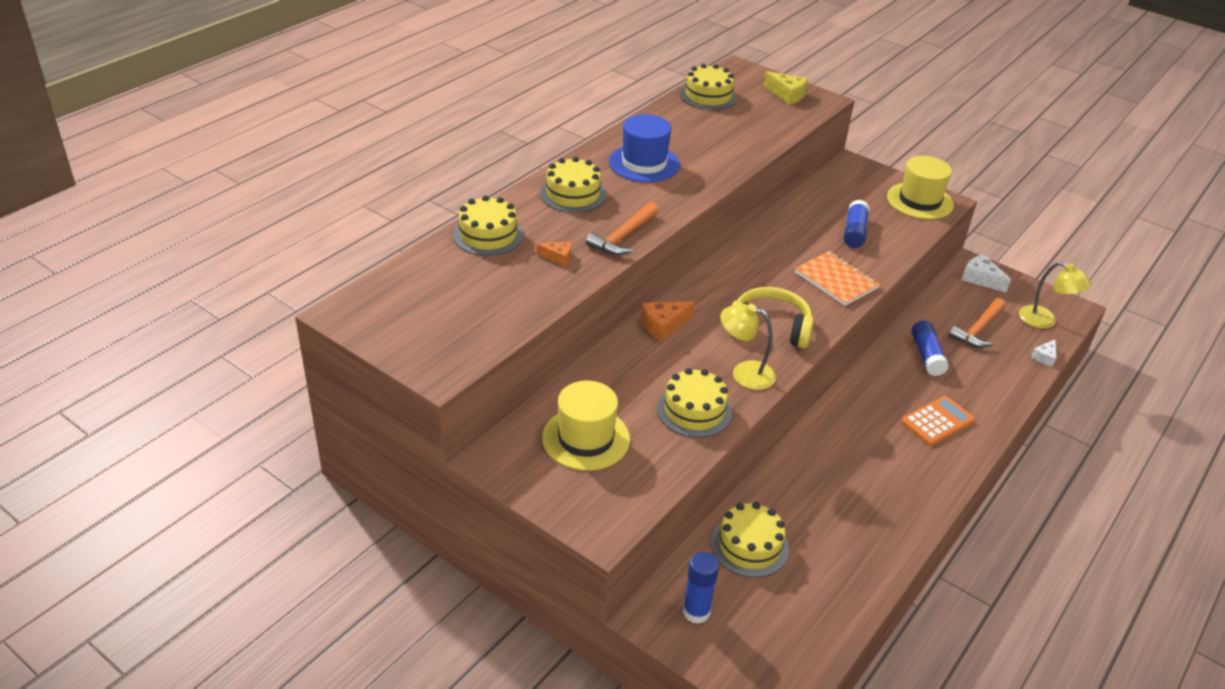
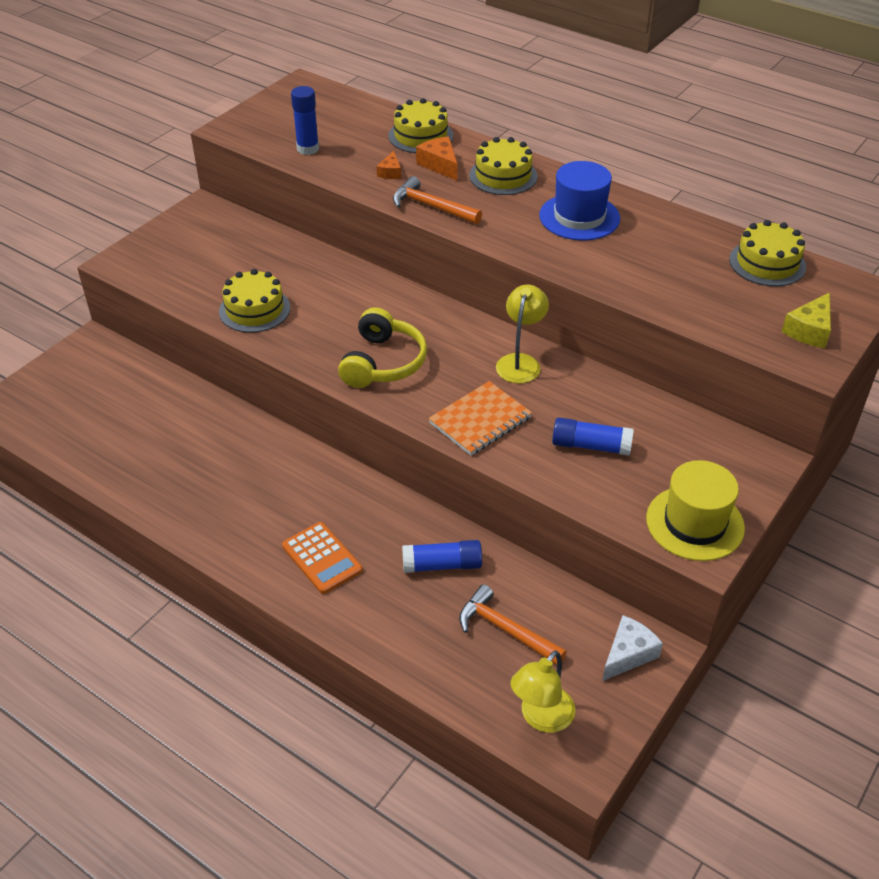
camera: 90 degrees right, 5 degrees up
(586, 438) = (222, 251): yellow hat -> none
(663, 325) = (379, 291): orange cheese -> orange cheese (440, 165)
(696, 612) = (91, 366): blue glue stick -> blue glue stick (308, 149)
(744, 373) = (308, 342): yellow lamp -> yellow lamp (520, 362)
(749, 546) = (156, 399): yellow cake -> none
(1044, 357) = (455, 699): white cheese -> none

